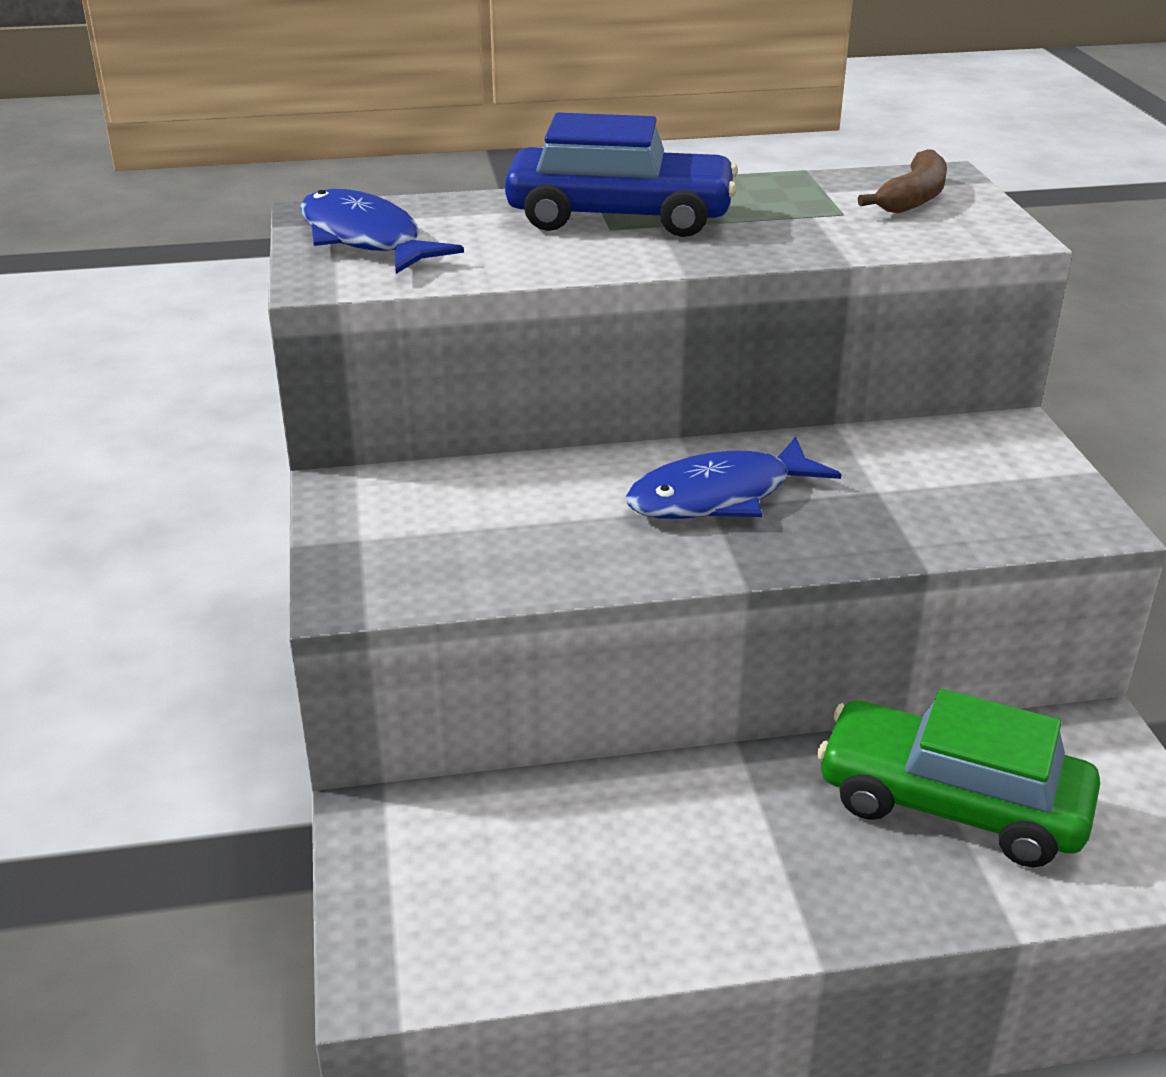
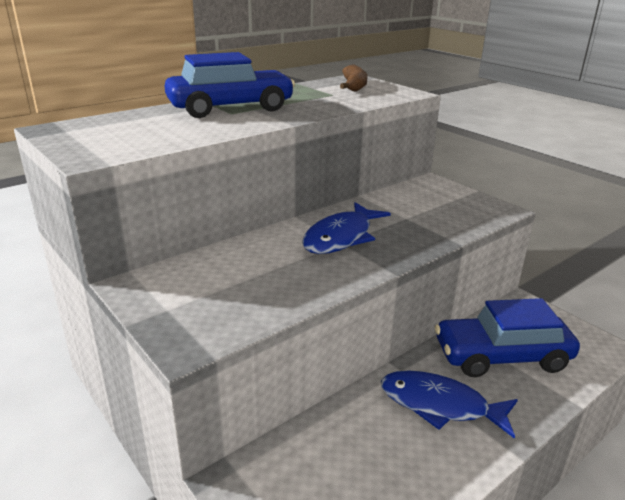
camera: 30 degrees left, 5 degrees down
(365, 239) = (96, 135): blue fish -> blue fish (440, 405)
(951, 804) = (501, 356): green car -> blue car

